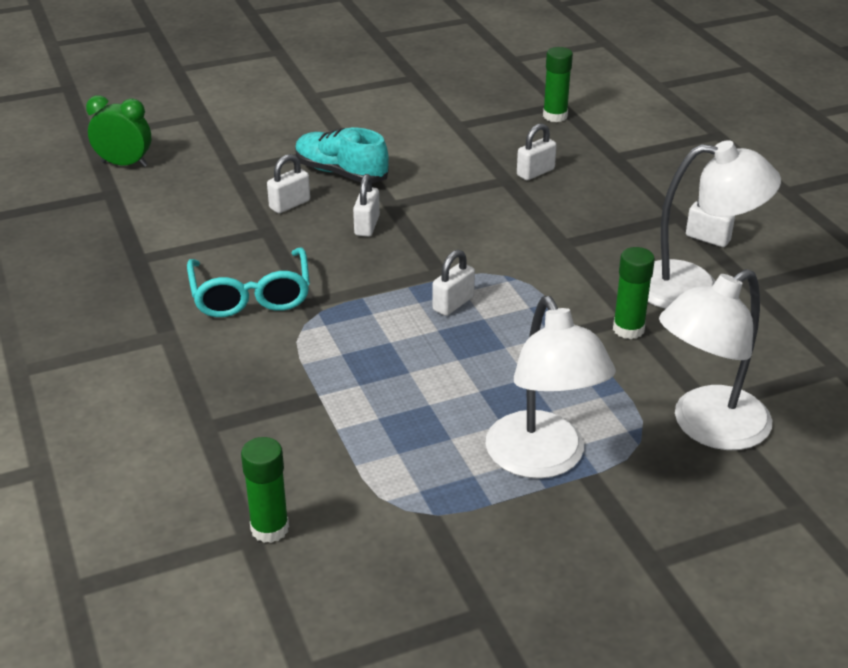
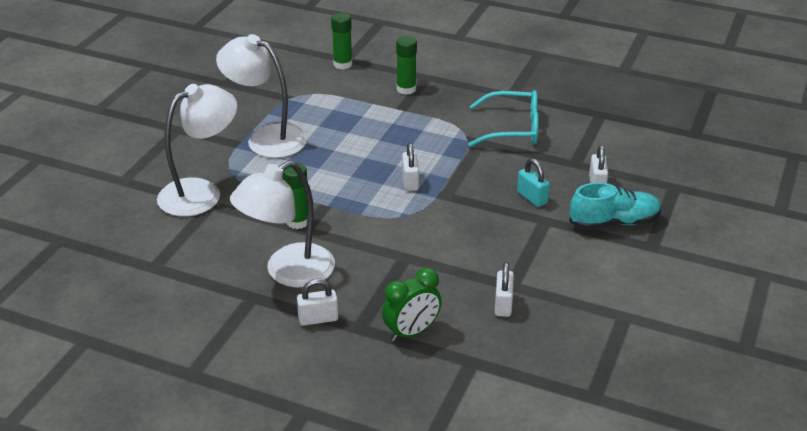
camera: 135 degrees right, 0 degrees up
(124, 164) = (731, 152): green clock -> green clock (411, 332)
(251, 295) = (513, 129): turquoise glasses -> turquoise glasses turned 150 degrees clockwise
(367, 226) = (532, 198): white padlock -> turquoise padlock
(555, 116) = (576, 378): green glue stick -> green glue stick (406, 89)
(707, 428) = (201, 193): white lamp -> white lamp turned 45 degrees clockwise

